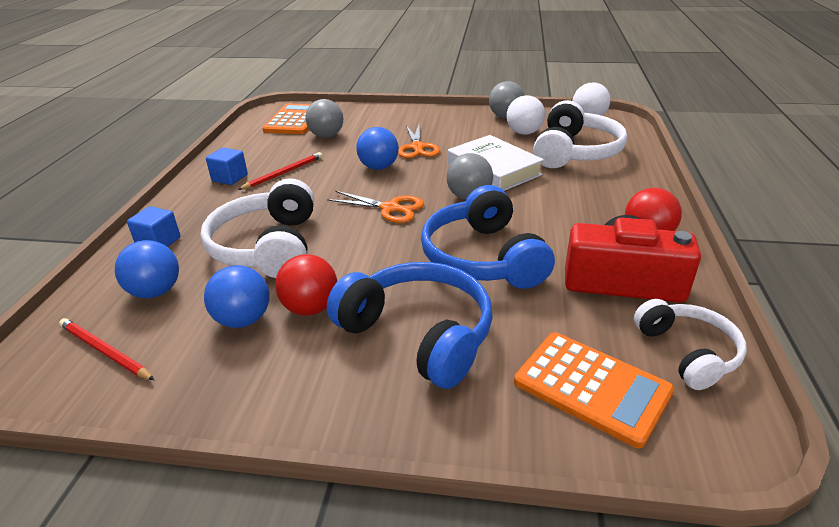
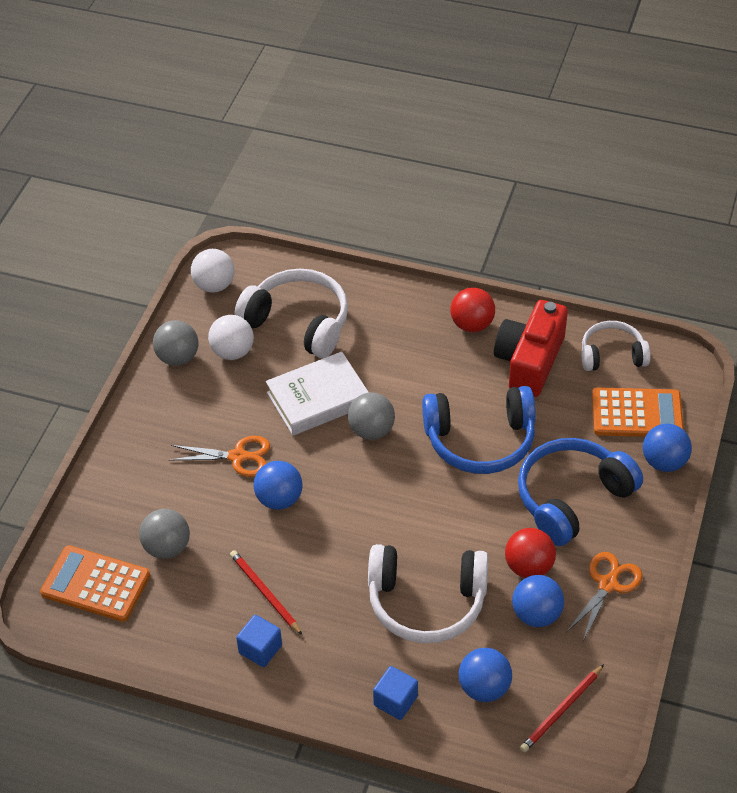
camera: 80 degrees left, 15 degrees up
(390, 208) = (377, 497): orange scissors -> orange scissors (608, 584)
(511, 426) = (664, 462): none -> blue ball
(591, 387) = (637, 414): orange calculator -> orange calculator turned 45 degrees clockwise

